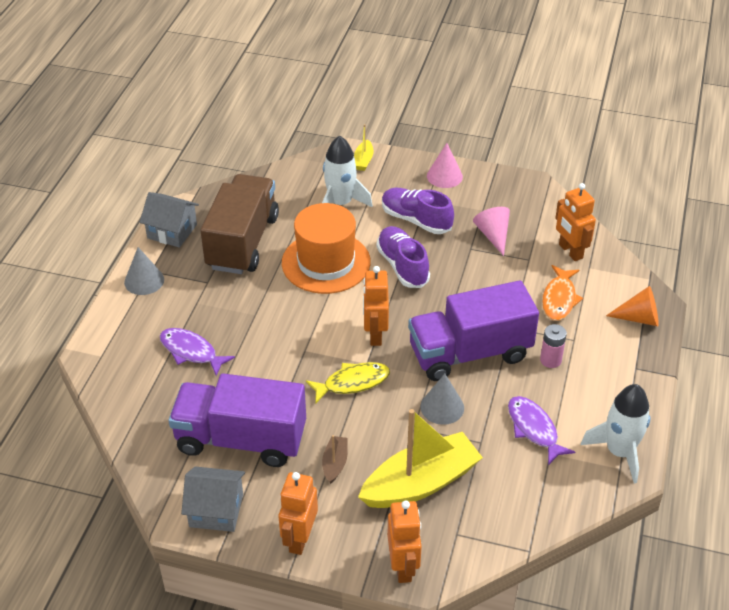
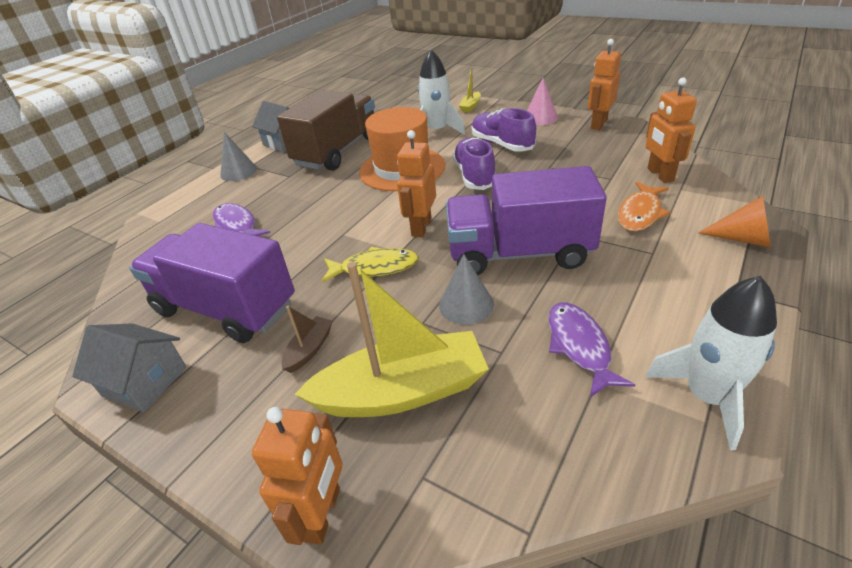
camera: 20 degrees right, 5 degrees down
(299, 539) = (211, 438): orange robot -> orange robot (598, 124)
(493, 235) = (576, 158): pink cone -> none
(550, 360) = (618, 270): pink battery -> none

